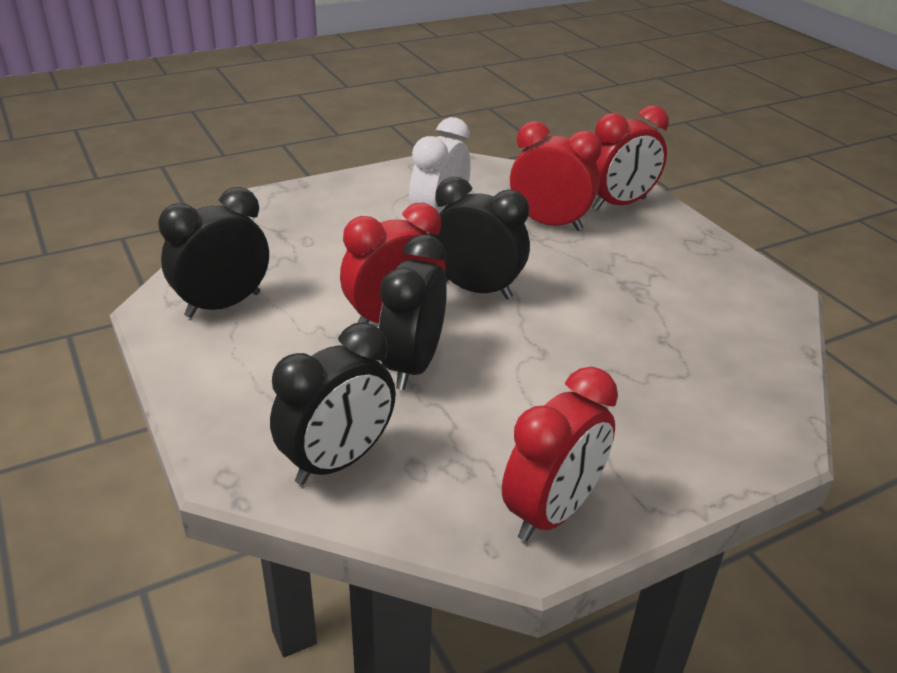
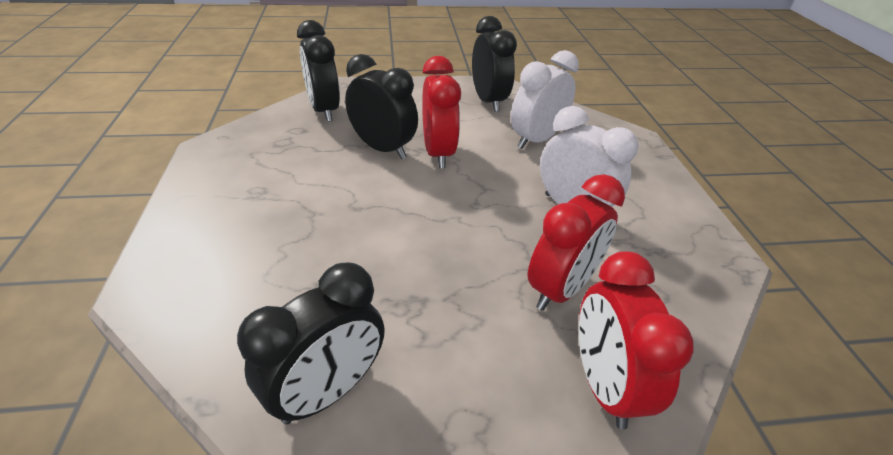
camera: 110 degrees right, 5 degrees up
(315, 256) = (536, 140): none -> white clock
(476, 289) = (456, 199): black clock -> black clock (328, 391)
(552, 512) = (220, 161): red clock -> none

